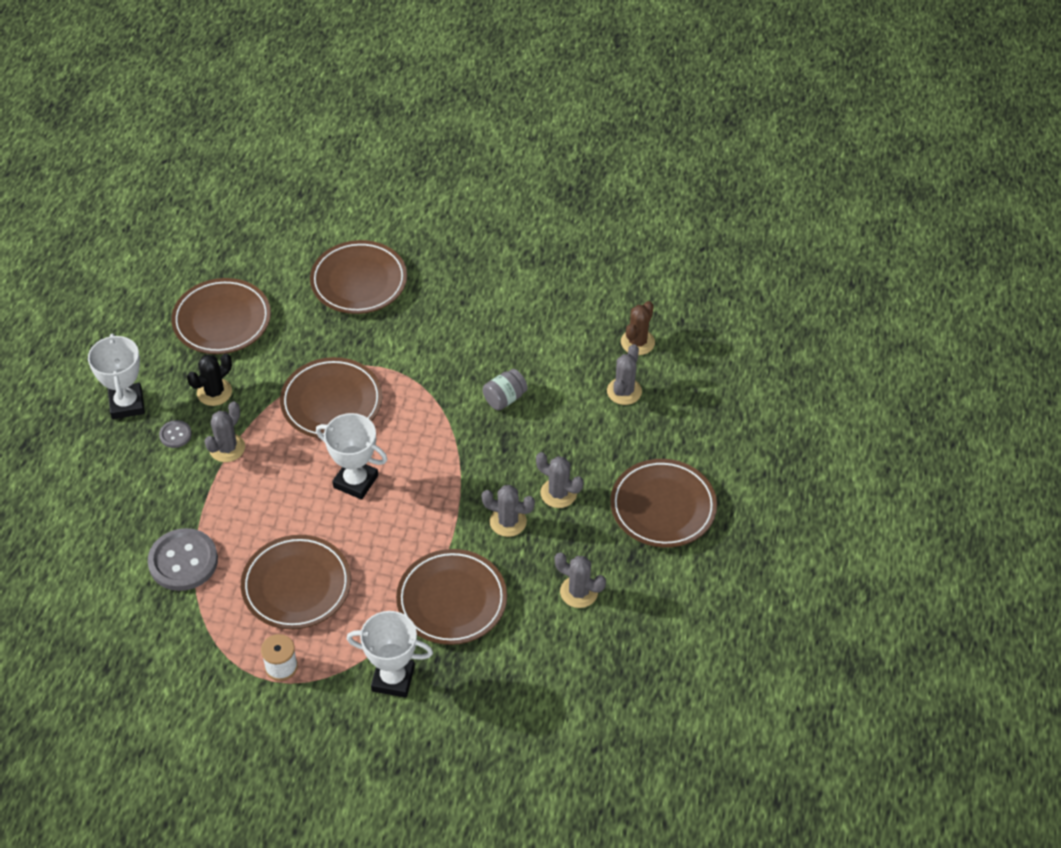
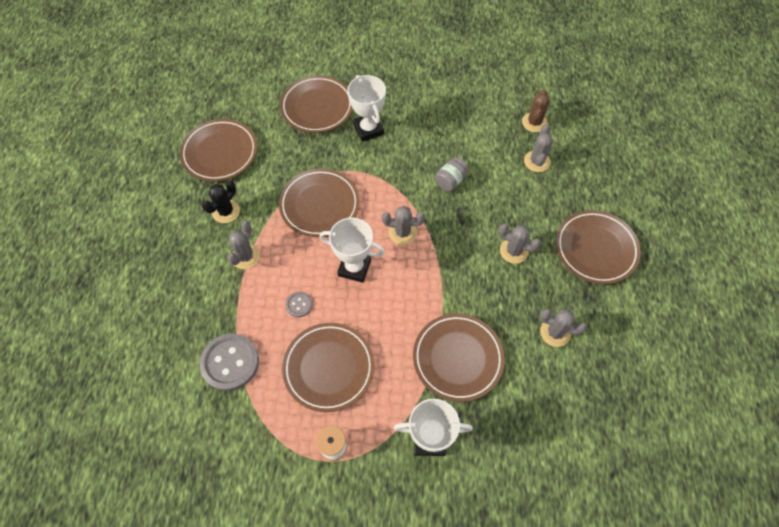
camera: 10 degrees left, 10 degrees up
(127, 404) = (158, 232): white trophy -> white trophy (368, 129)
(175, 435) = (202, 252): grey button -> grey button (299, 304)
(508, 521) = (482, 281): grey cactus -> grey cactus (402, 232)

